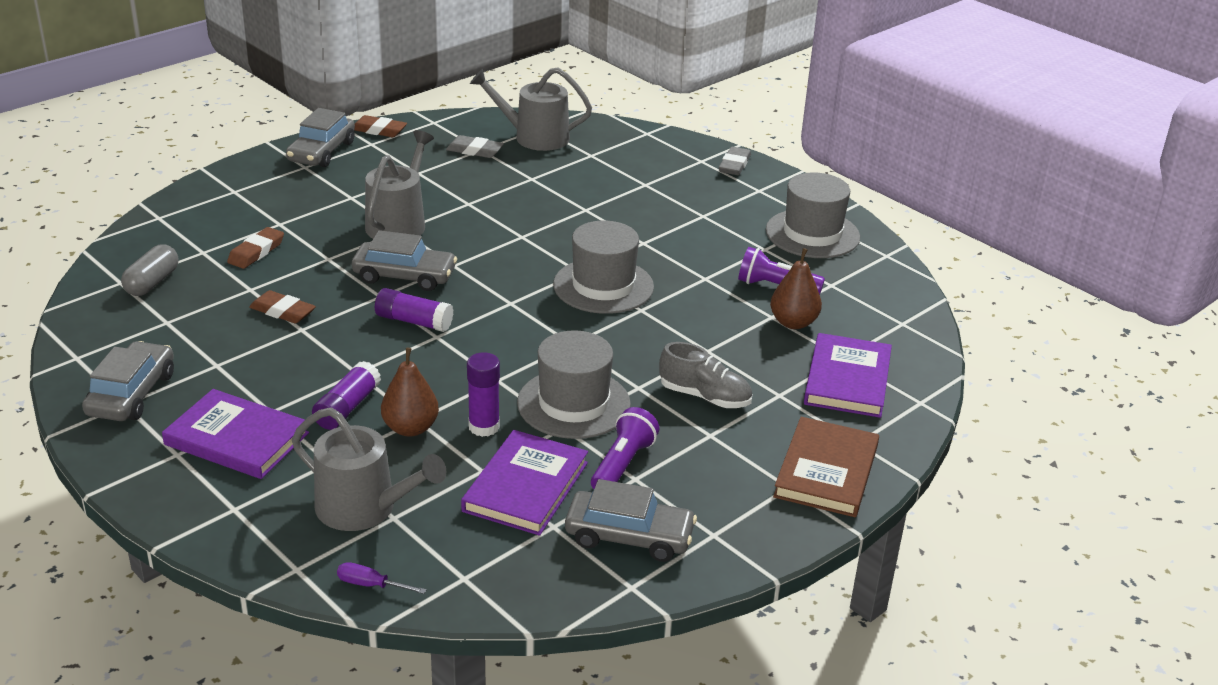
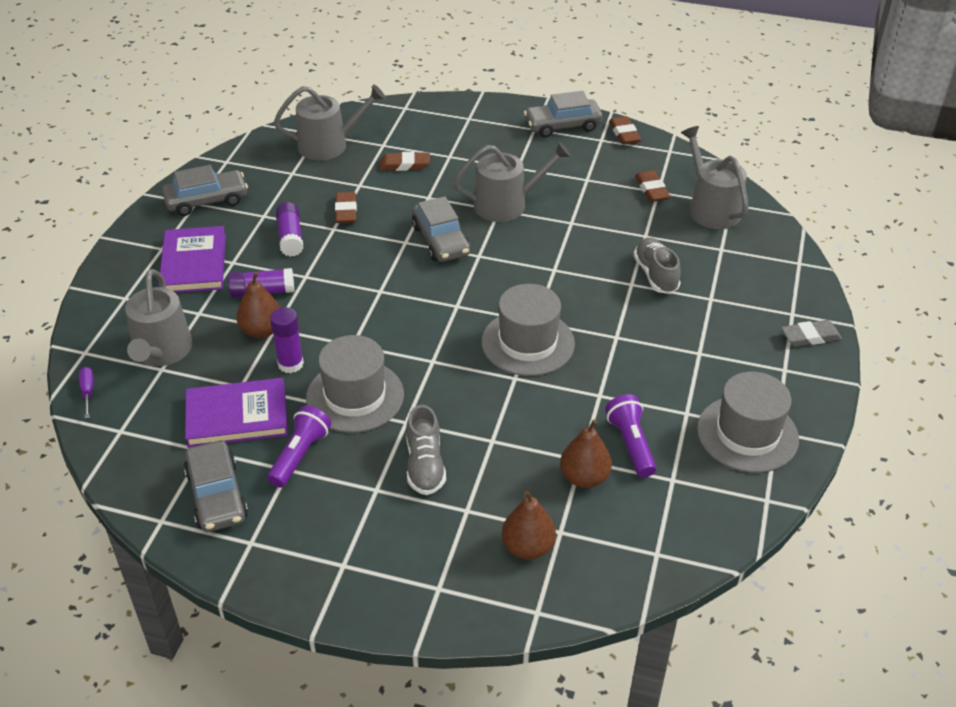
camera: 60 degrees right, 10 degrees up
(152, 282) = (329, 145): grey capsule -> grey watering can
(414, 321) = (388, 272): purple glue stick -> purple glue stick (290, 237)
(475, 151) = (651, 189): grey eraser -> brown eraser
(587, 194) = (655, 275): none -> grey shoe
(622, 464) = (300, 455): purple flashlight -> purple flashlight turned 60 degrees counterclockwise
(826, 471) = (381, 582): brown book -> none
(847, 380) = (527, 547): purple book -> brown pear

